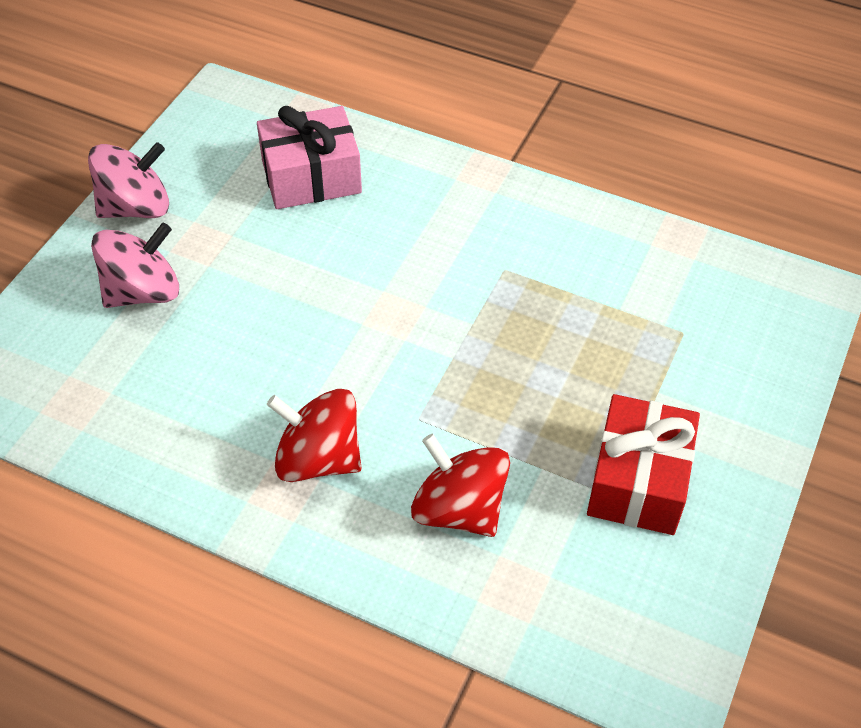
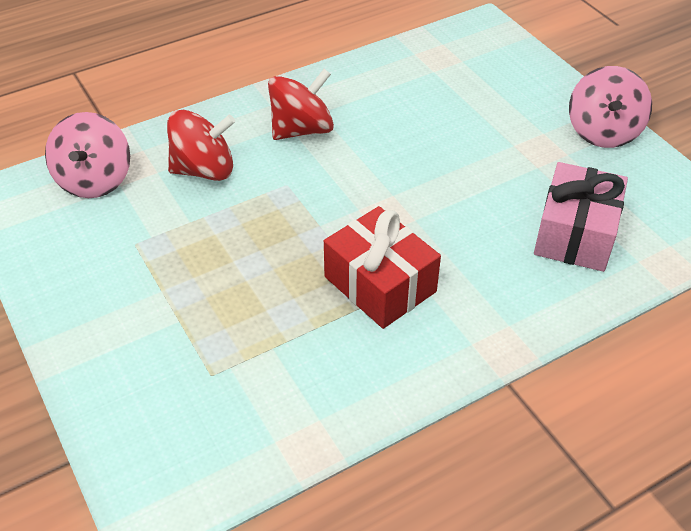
camera: 125 degrees right, 5 degrees down
(143, 292) = (511, 108): pink spinning top -> pink spinning top (95, 180)
(638, 481) = (128, 262): red gift -> red gift (380, 284)

